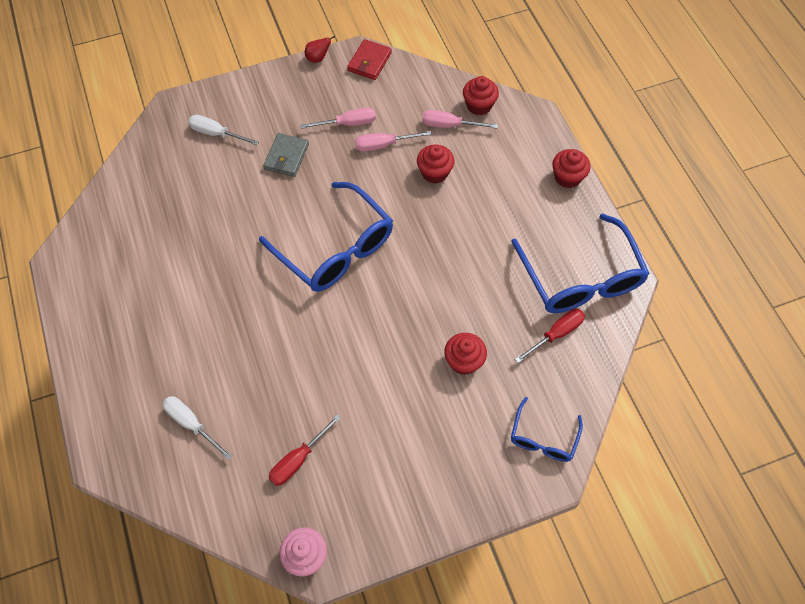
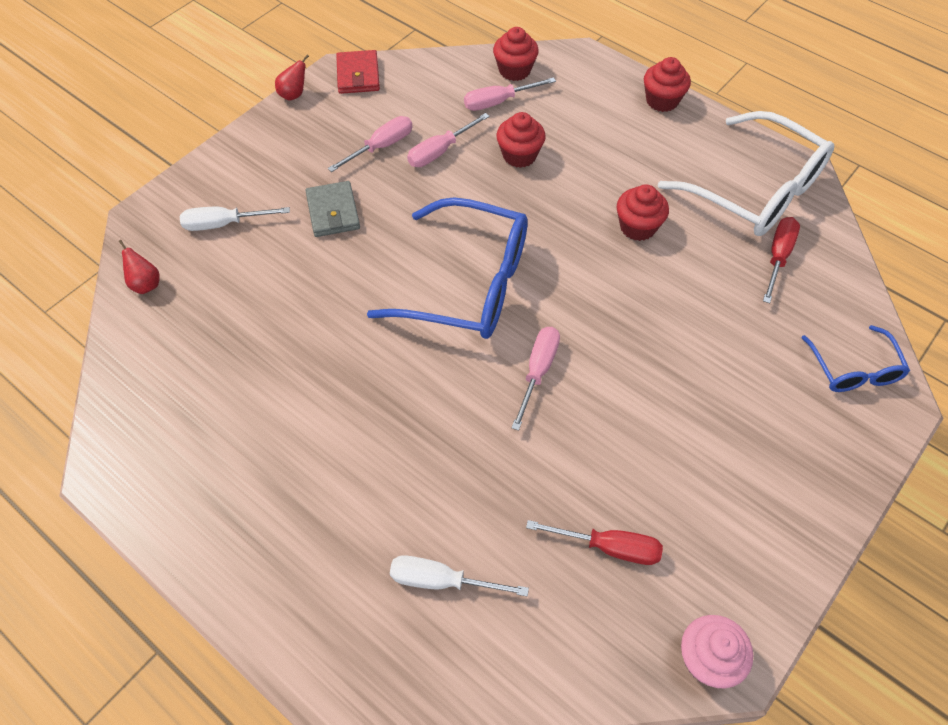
camera: 30 degrees left, 5 degrees down
(148, 153) = (146, 284): none -> red pear
(298, 459) = (609, 547): red screwdriver -> red screwdriver turned 90 degrees counterclockwise
(336, 329) = (537, 371): none -> pink screwdriver
(464, 361) = (707, 333): red cupcake -> red cupcake (638, 227)
(580, 277) = (754, 190): blue glasses -> white glasses

